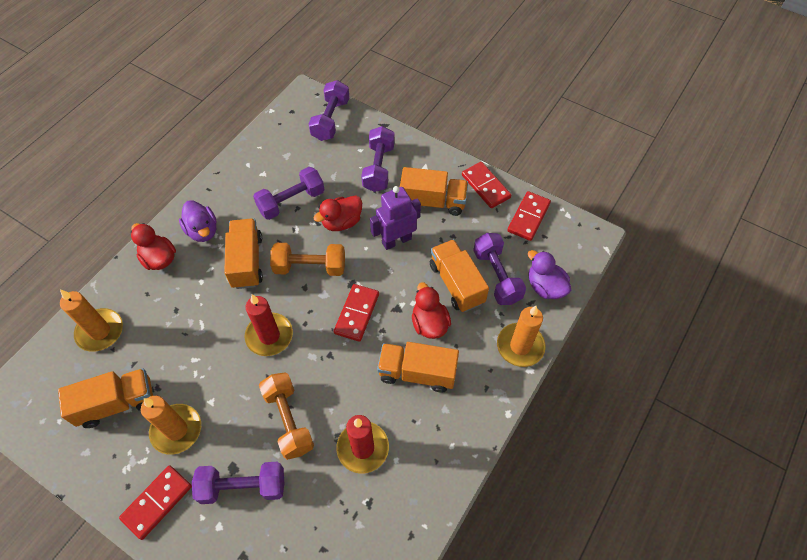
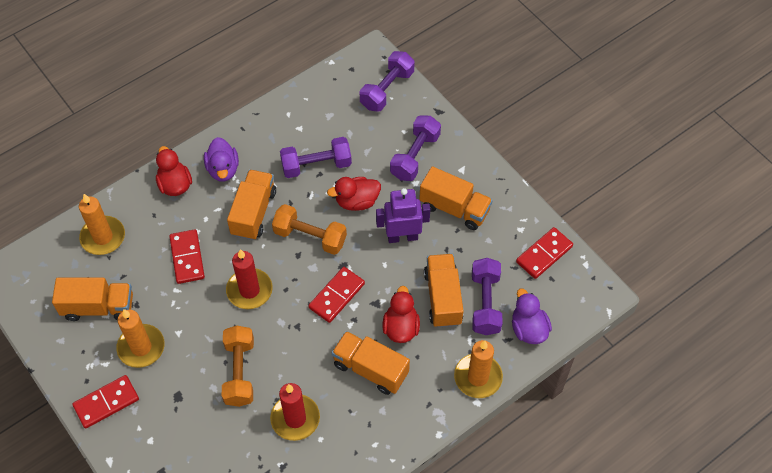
camera: 20 degrees right, 0 degrees up
(243, 487) = (181, 415): purple dumbbell -> none
(485, 186) = (514, 209): red domino -> red domino (187, 258)

